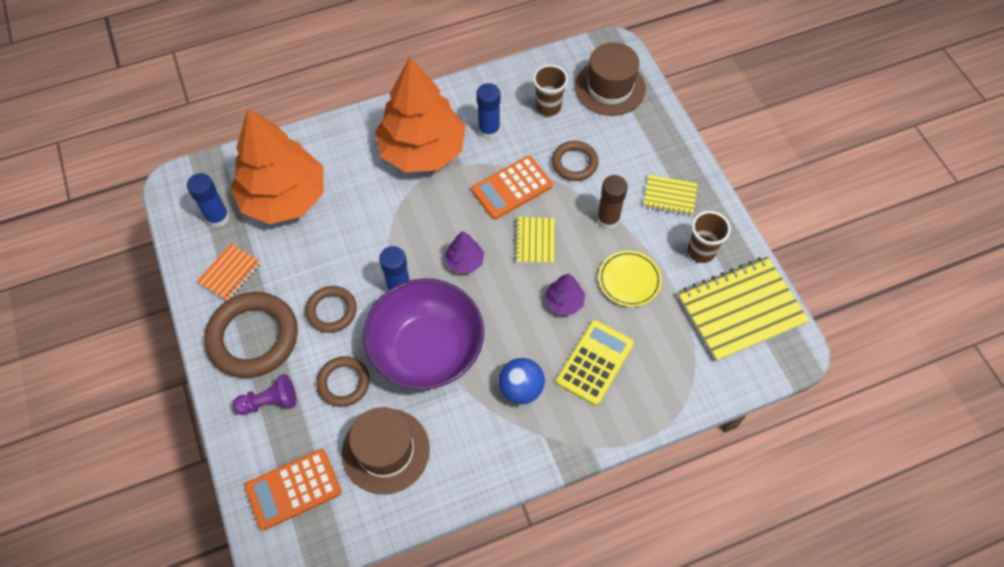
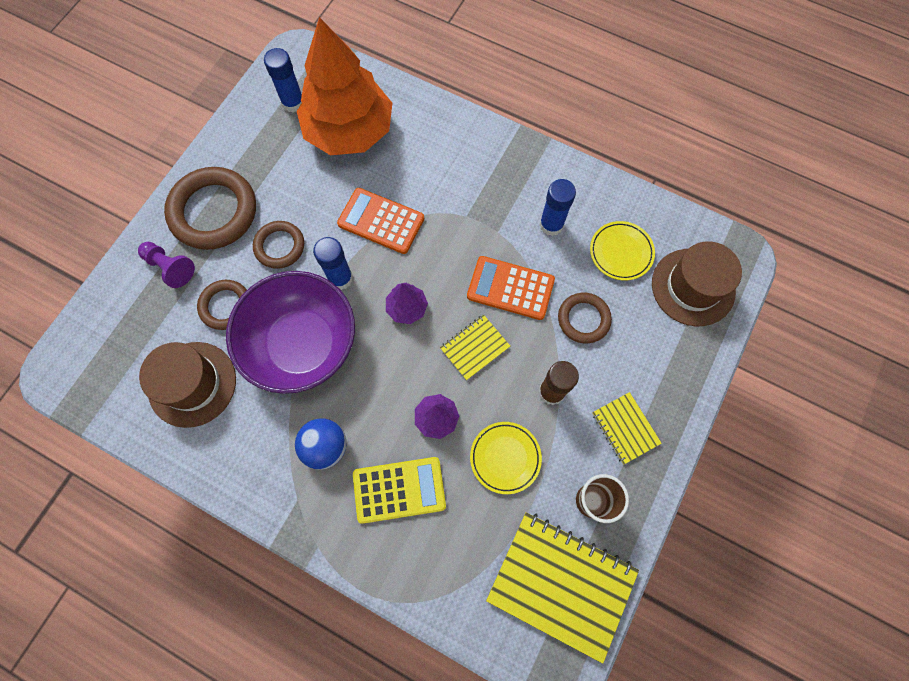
camera: 50 degrees right, 10 degrees up
(230, 273) = (253, 151): orange notebook -> none
(293, 489) = (113, 343): orange calculator -> orange calculator (381, 221)
(422, 150) = (483, 191): orange tree -> none
(548, 107) = (621, 252): brown cup -> yellow plate

